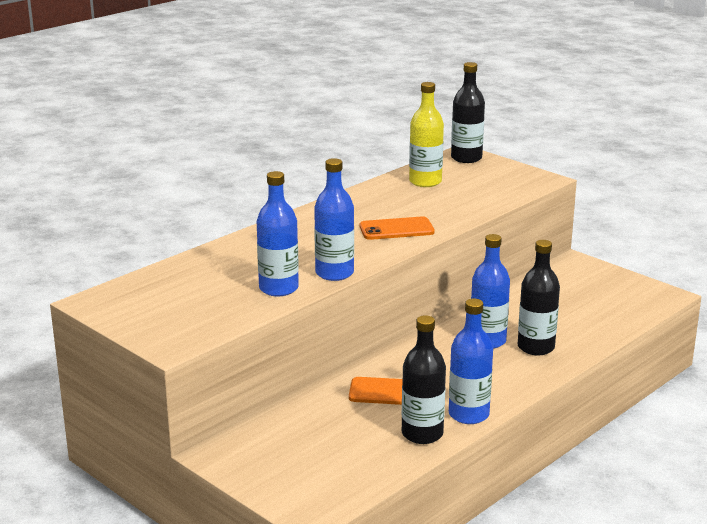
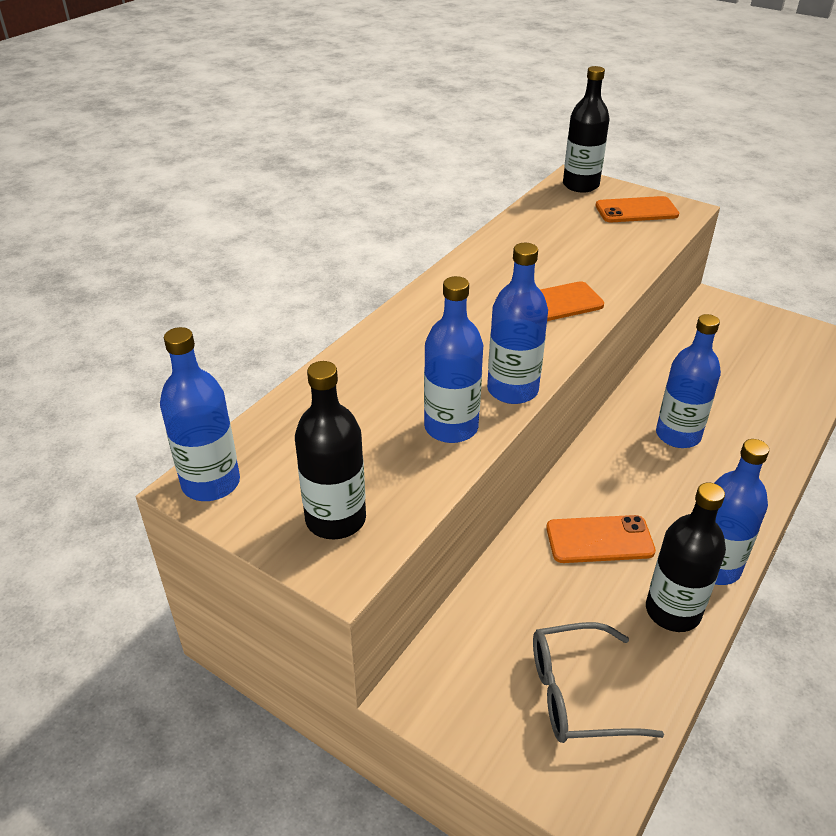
camera: 10 degrees left, 15 degrees up
(101, 301) = (211, 483): none -> blue bottle
(328, 466) = (577, 694): none -> grey glasses
(425, 182) = (552, 224): yellow bottle -> none
(502, 177) = (636, 210): none -> orange phone
(536, 347) = (738, 439): black bottle -> black bottle (335, 519)

